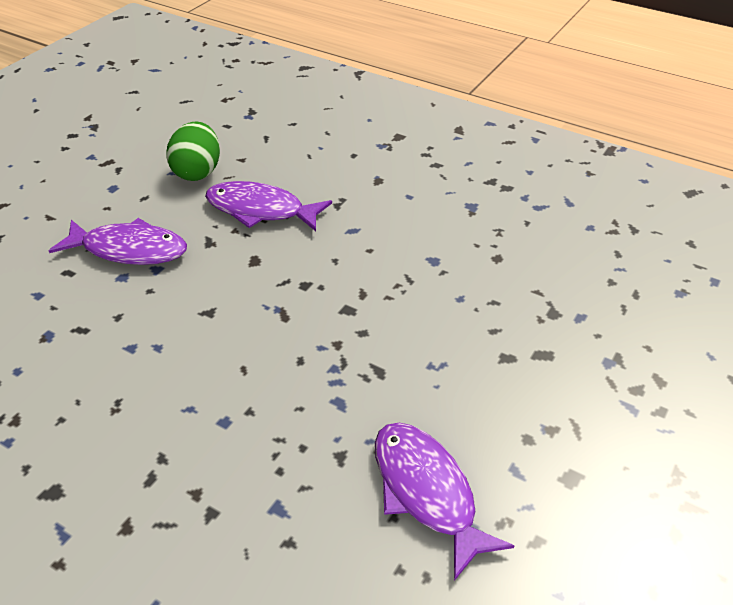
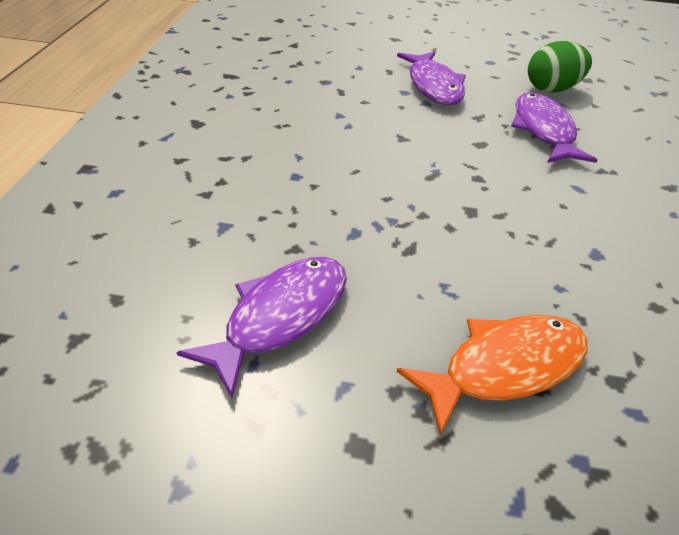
camera: 65 degrees right, 0 degrees up
(526, 365) = (505, 368): none -> orange fish

